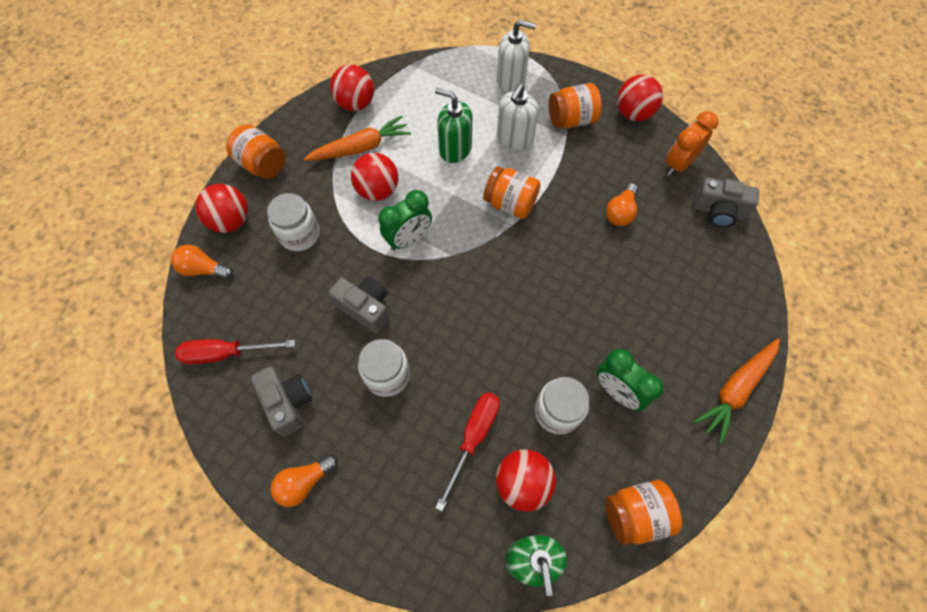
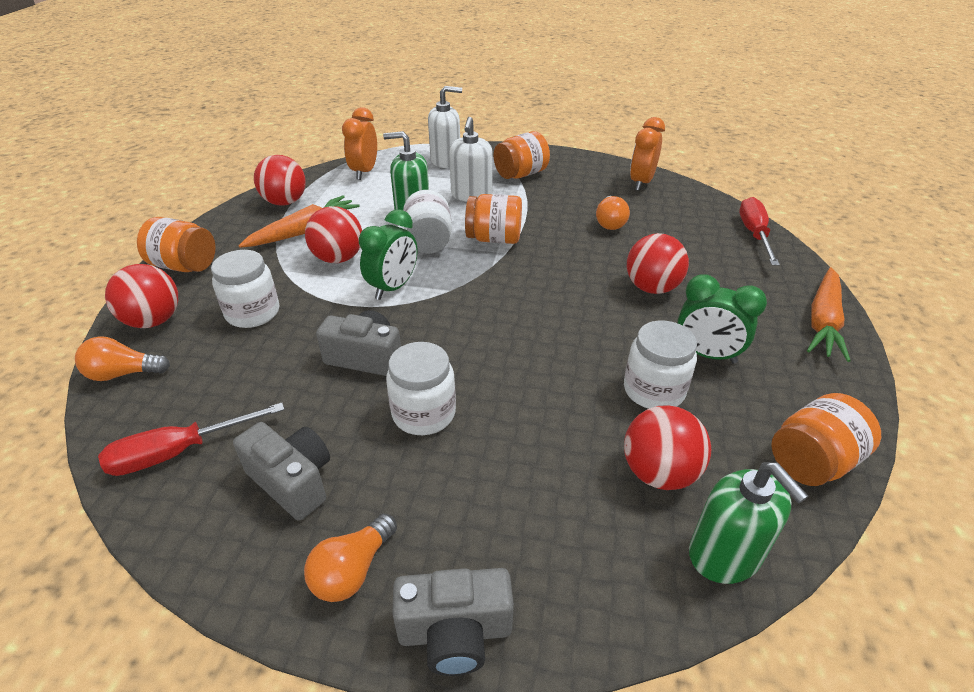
camera: 20 degrees left, 25 degrees down
(433, 78) = (364, 172): none -> orange clock
(455, 191) = (428, 242): none -> white jar
(473, 437) = (569, 445): red screwdriver -> red screwdriver (754, 234)
(633, 114) = (577, 161): red ball -> red ball (651, 288)
(718, 211) = (700, 204): grey camera -> grey camera (455, 632)

